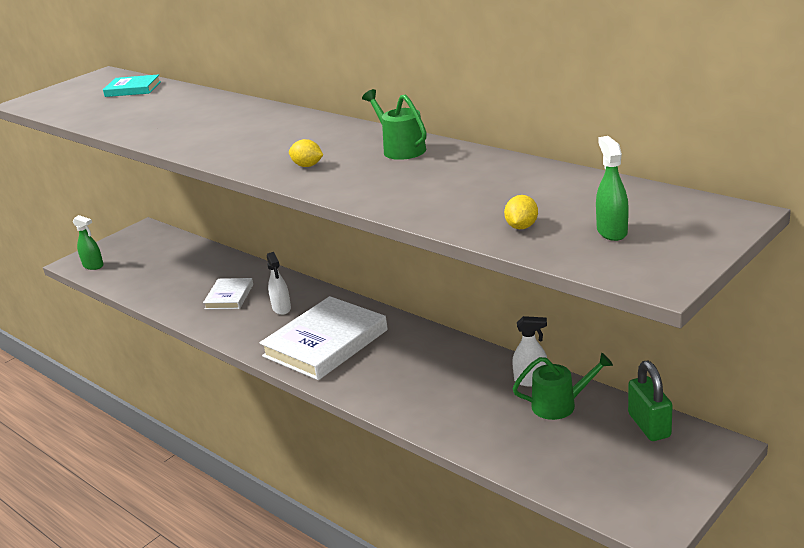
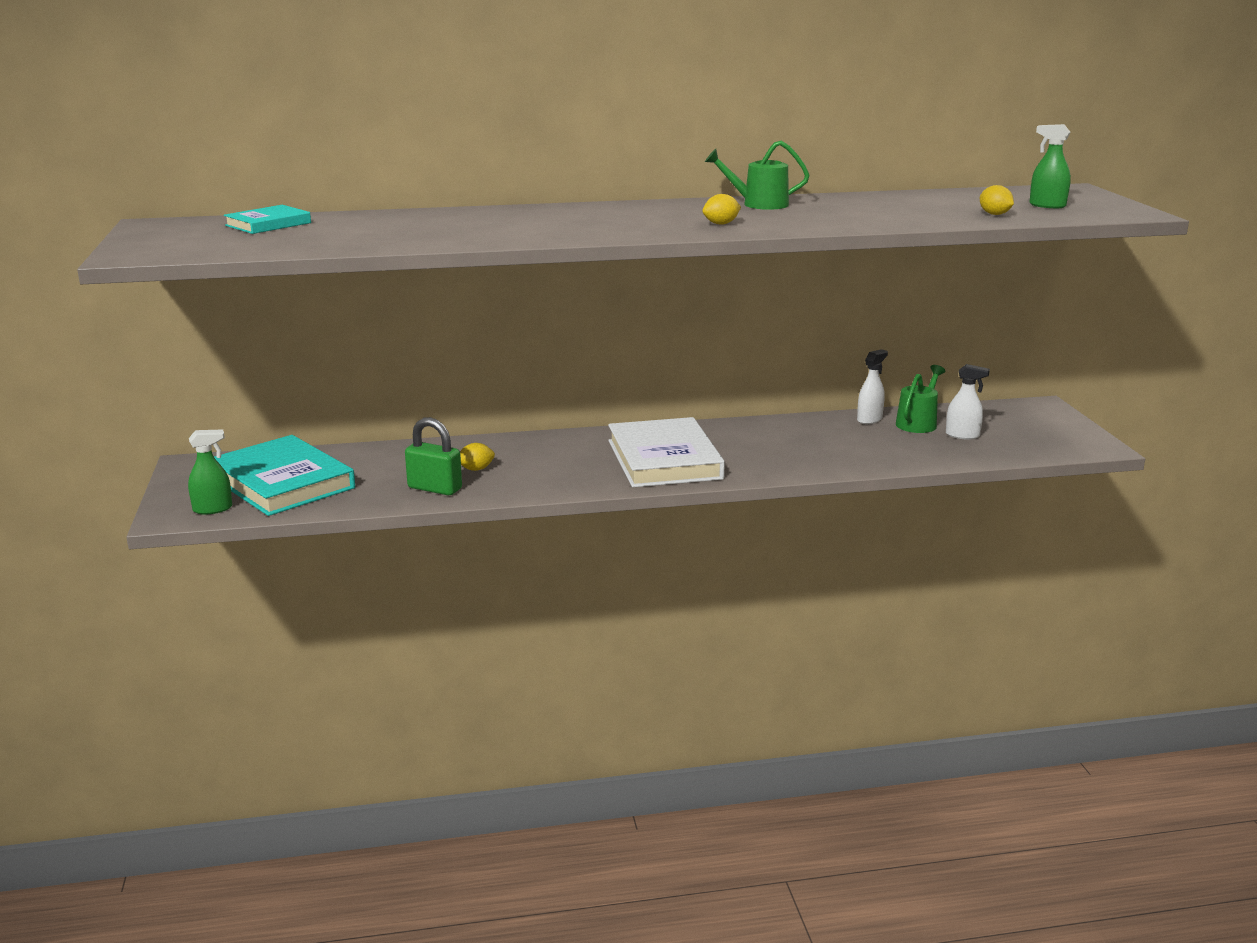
camera: 55 degrees left, 5 degrees down
(146, 261) = (282, 482): none -> turquoise book
(229, 296) = (476, 469): white book -> yellow lemon
(282, 308) = (557, 457): white spray bottle -> white spray bottle (962, 435)
(649, 425) = (988, 411): green padlock -> green padlock (435, 488)

